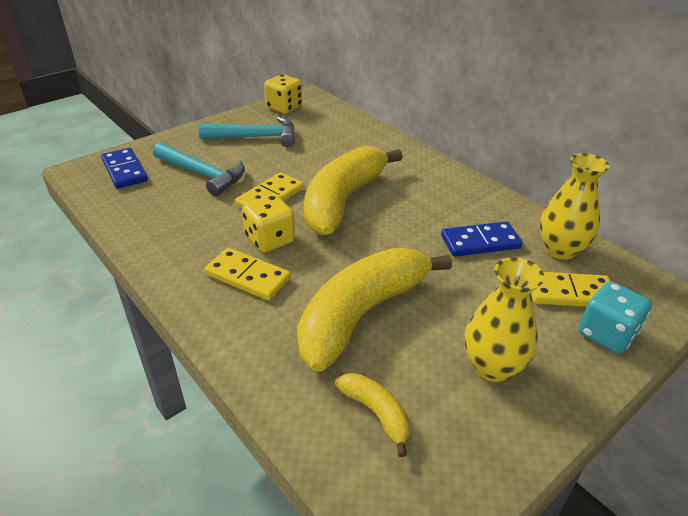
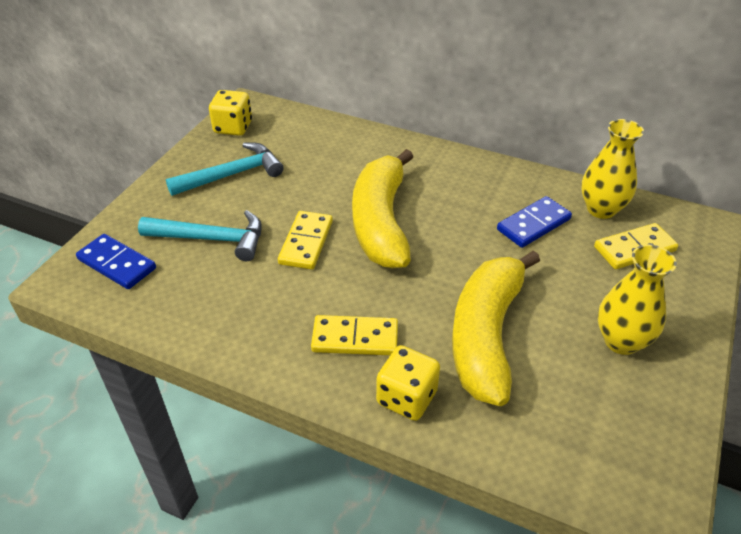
camera: 25 degrees left, 5 degrees up
(270, 239) = (344, 290): yellow dice -> yellow dice (406, 397)
(376, 413) = (564, 421): yellow banana -> none
(606, 334) = (682, 277): turquoise dice -> none

